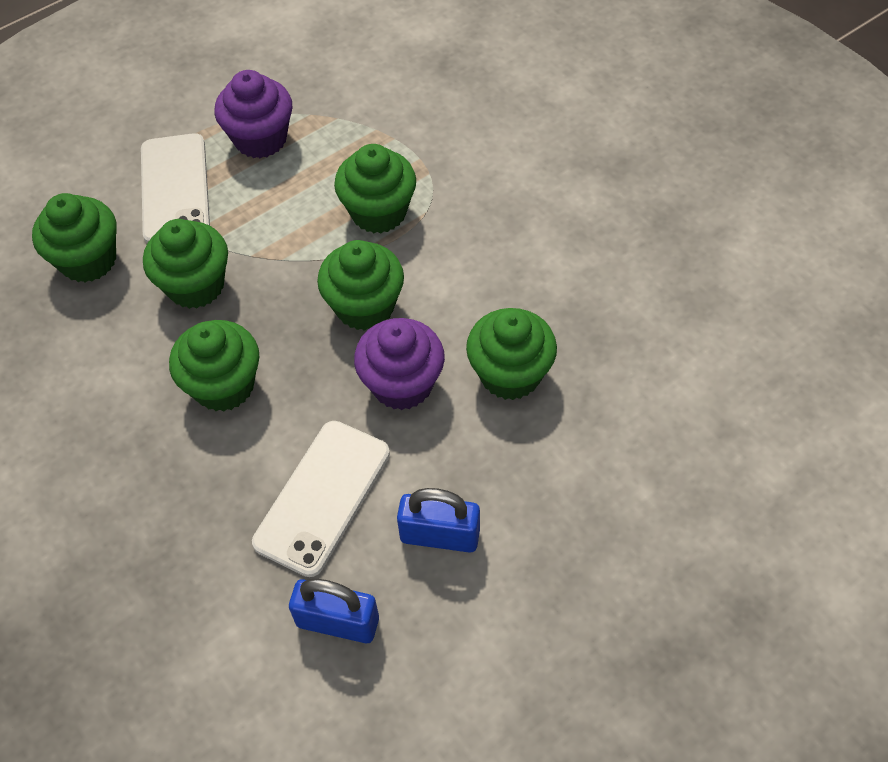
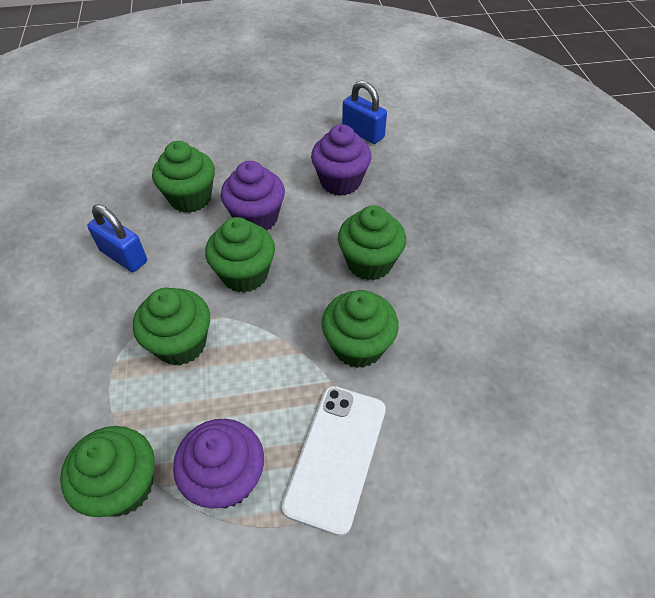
camera: 155 degrees left, 5 degrees down
(88, 260) = (442, 413): green cupcake -> green cupcake (123, 486)
(322, 497) = (340, 182): white phone -> purple cupcake
(440, 535) = (290, 145): blue padlock -> blue padlock (123, 256)

